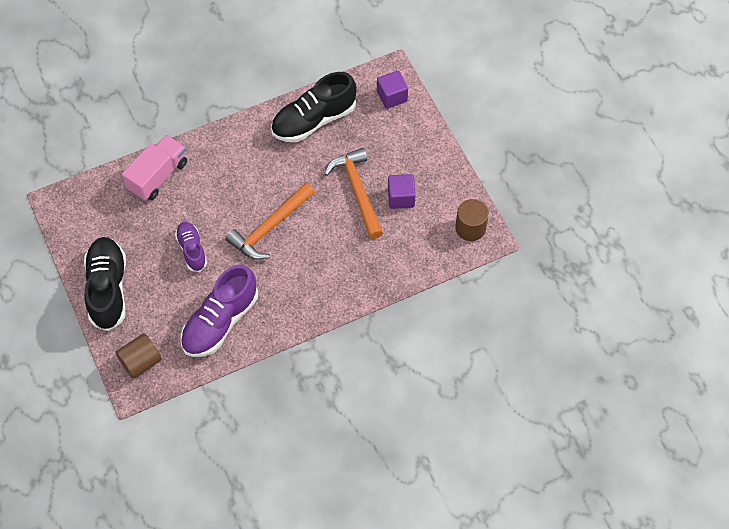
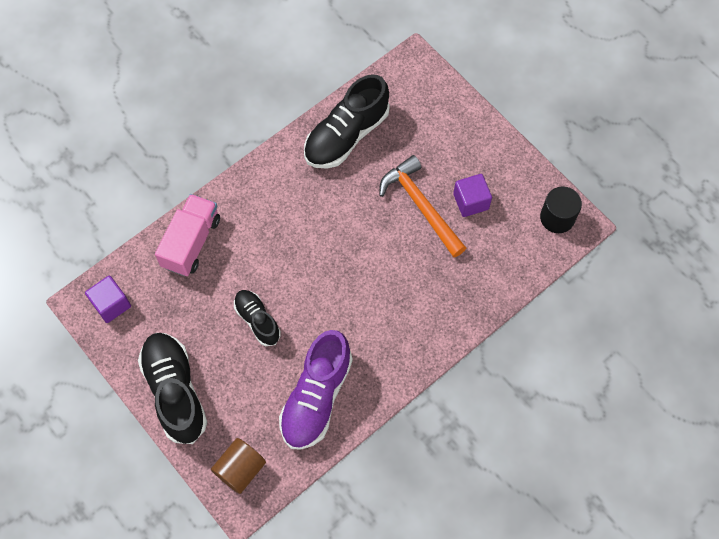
camera: 15 degrees left, 5 degrees up
(192, 250) = (257, 320): purple shoe -> black shoe
(270, 227) = (337, 272): orange hammer -> none
(392, 96) = (423, 88): purple cube -> purple cube (111, 304)
(470, 228) = (557, 217): brown cylinder -> black cylinder

